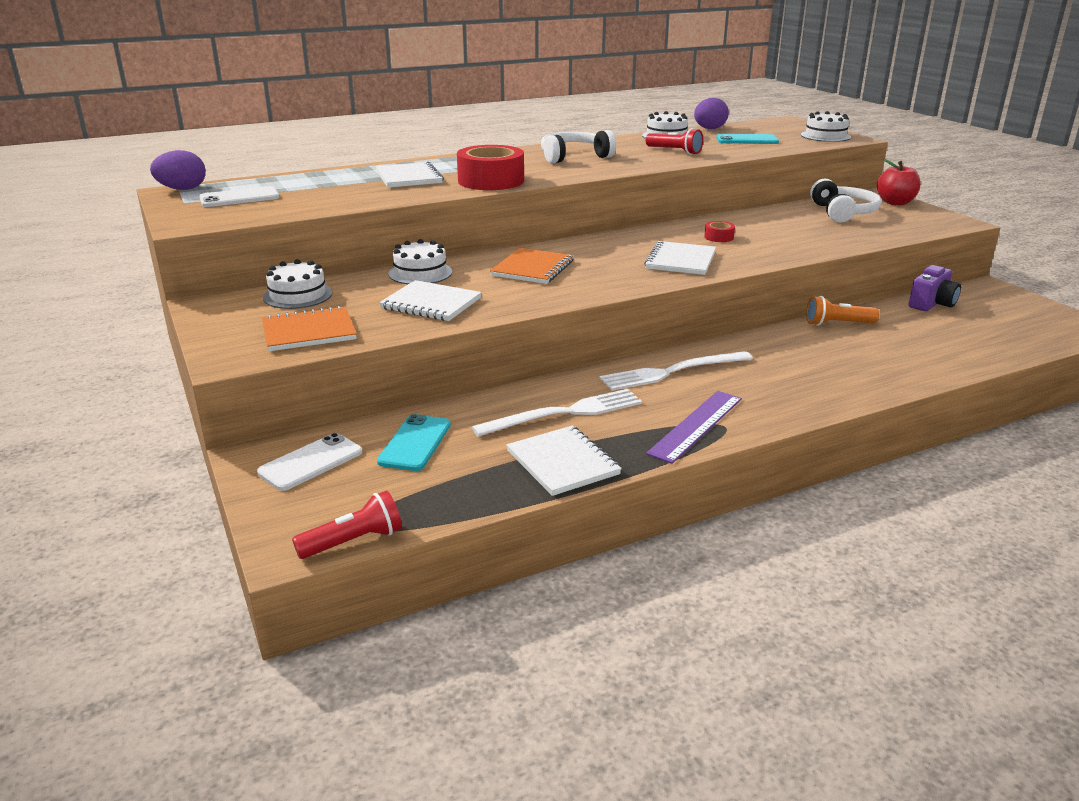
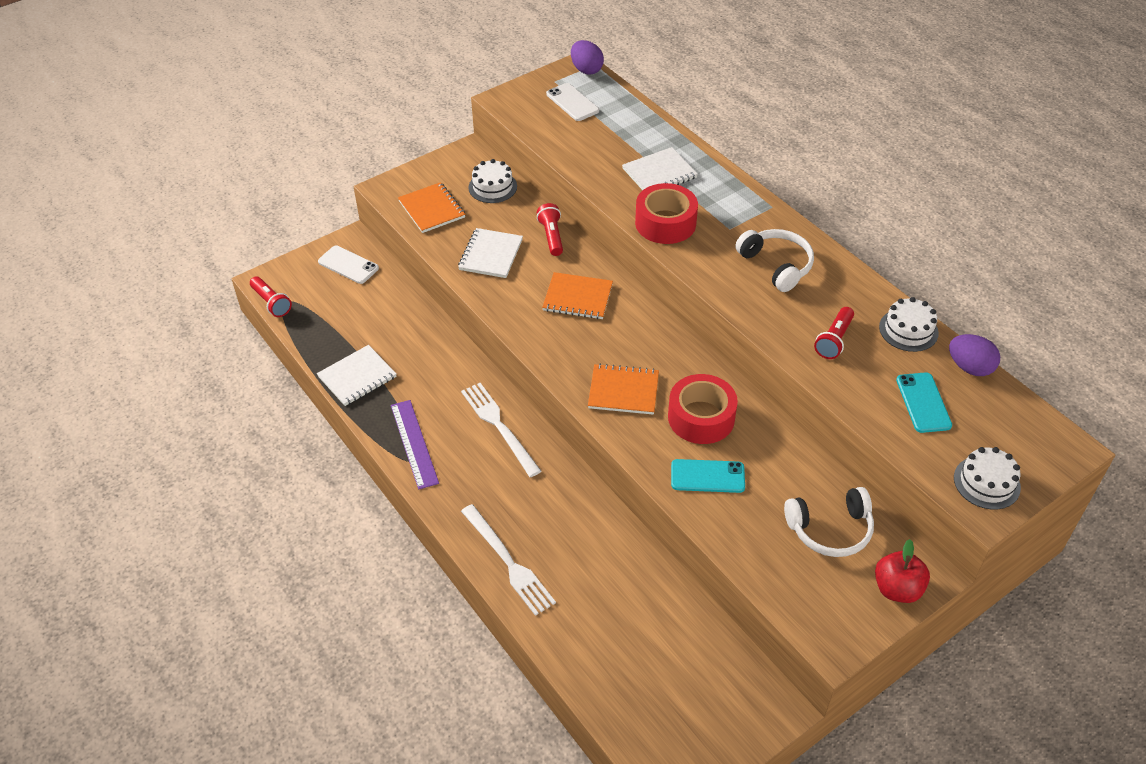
camera: 80 degrees right, 20 degrees up
(415, 443) = (374, 304): turquoise phone -> turquoise phone (707, 476)
(420, 273) = (551, 236): white cake -> red flashlight
(565, 413) = (422, 370): white fork -> white fork (508, 562)
(680, 260) = (623, 391): white notebook -> orange notebook
(696, 425) = (414, 443): purple ruler -> purple ruler turned 45 degrees clockwise
(719, 237) = (701, 417): red tape -> red tape, size x2.24
(837, 324) = (626, 547): orange flashlight -> none
(932, 304) = (704, 637): purple camera -> none

